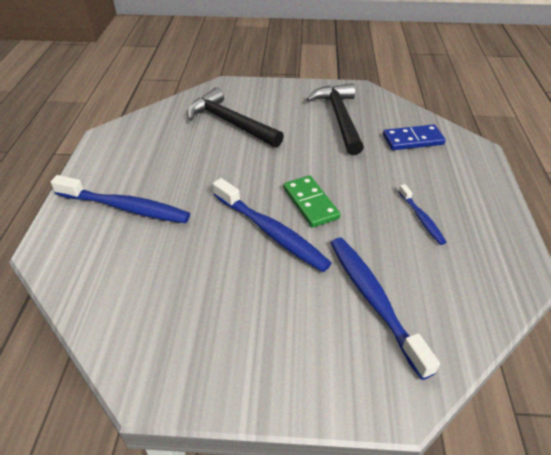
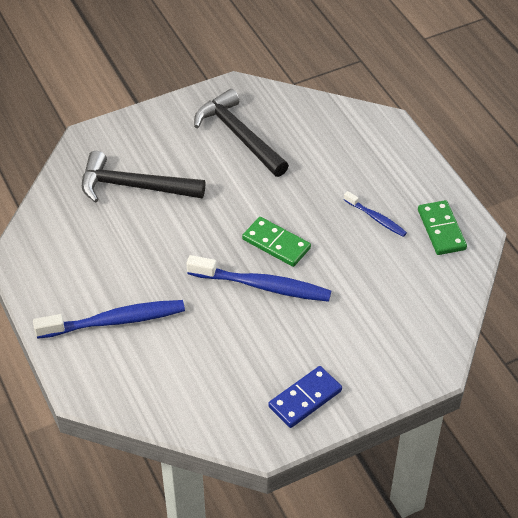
camera: 30 degrees left, 5 degrees up
(374, 300) = (379, 306): blue toothbrush -> none
(413, 140) = (324, 135): blue domino -> blue domino (305, 398)
(487, 255) = (441, 230): none -> green domino

